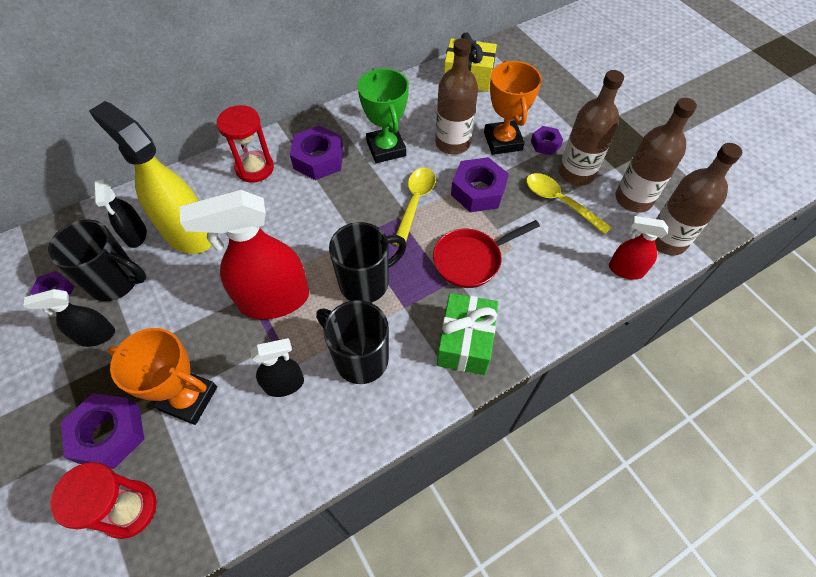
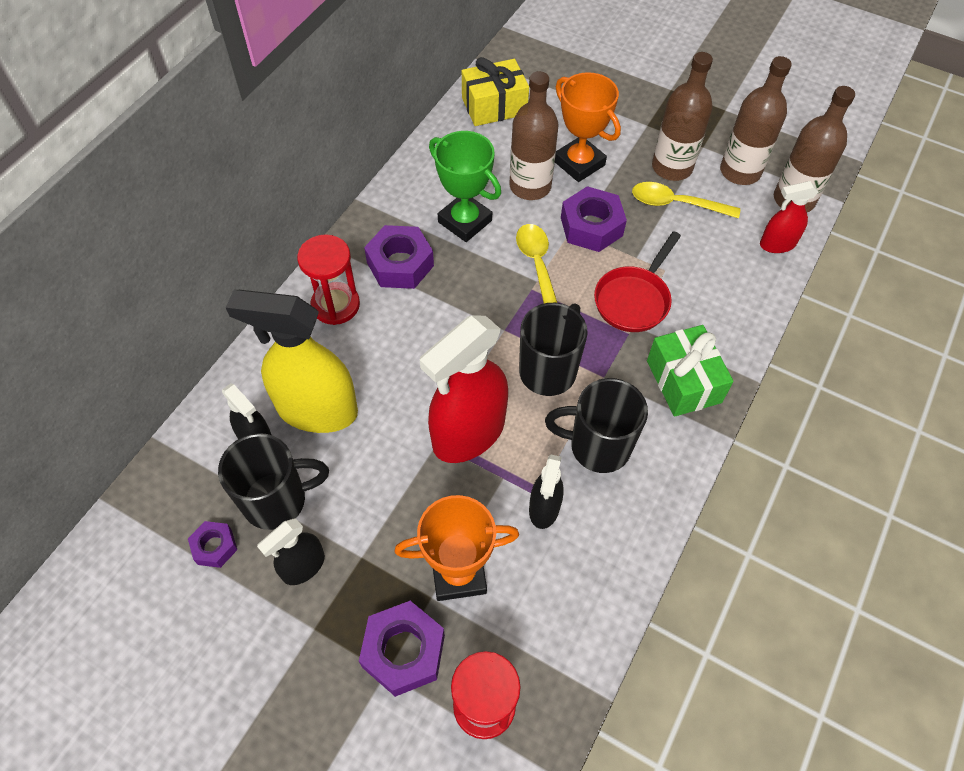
camera: 30 degrees left, 0 degrees up
(284, 384) = (544, 508): black spray bottle -> black spray bottle turned 150 degrees clockwise
(545, 144) = (622, 149): purple nut -> none

